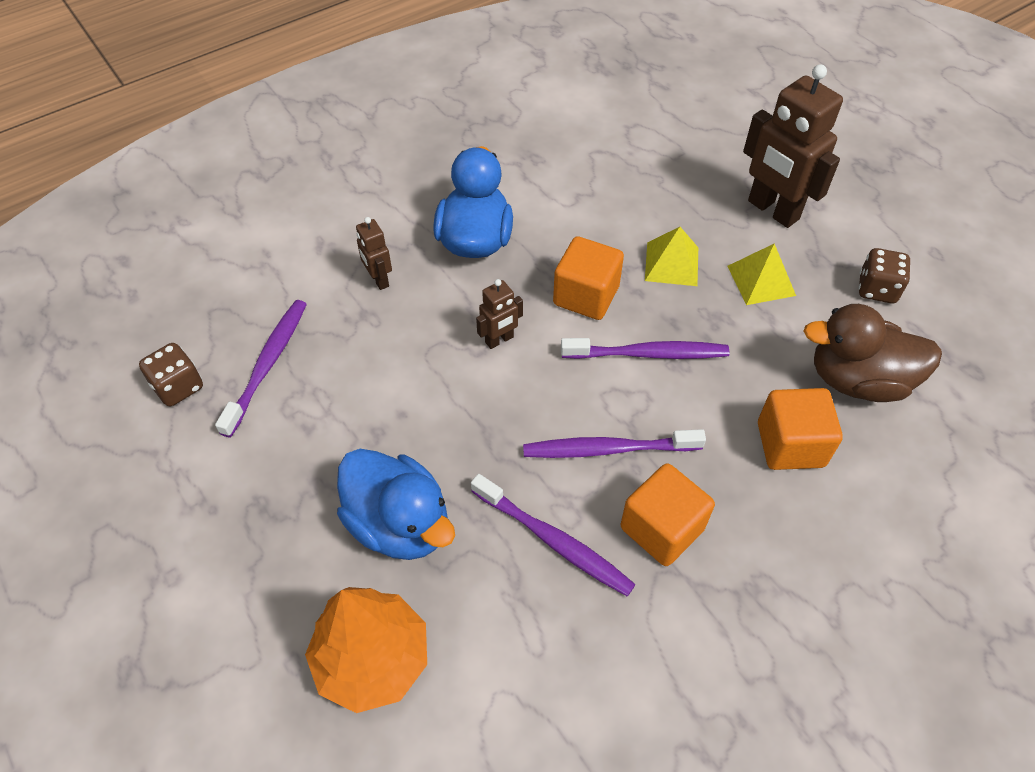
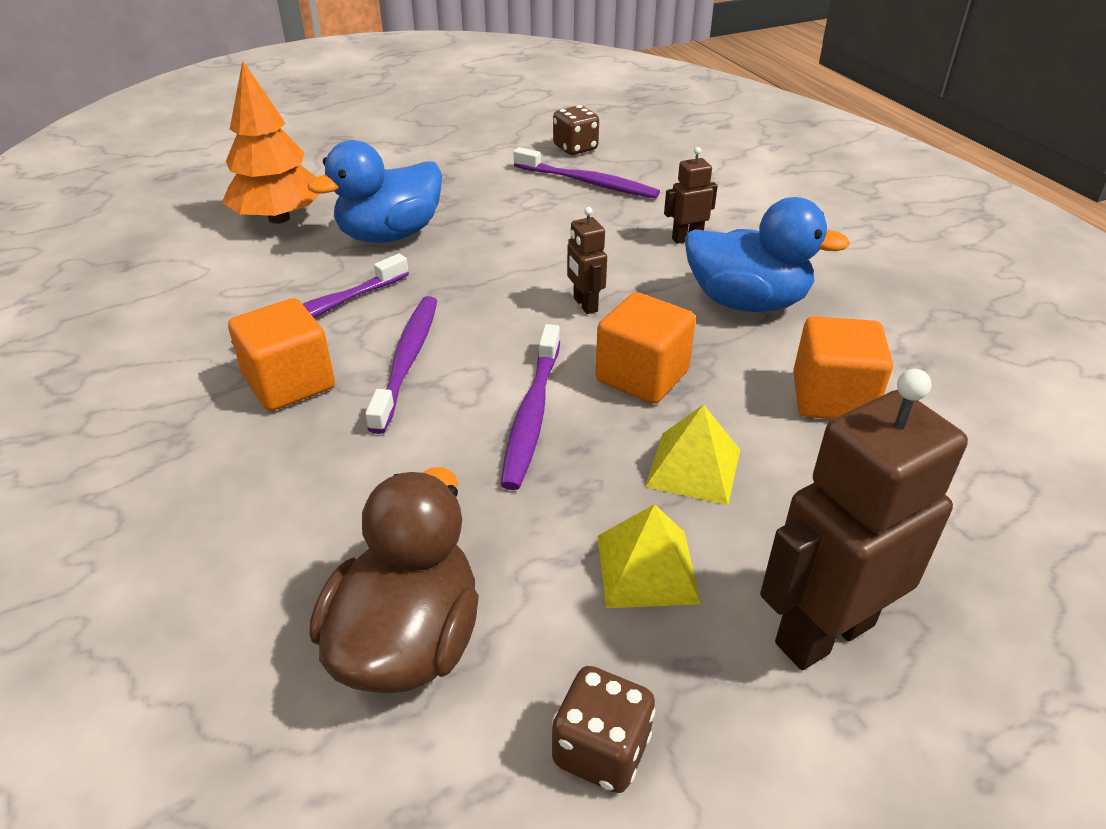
camera: 100 degrees right, 15 degrees down
(790, 444) = (335, 521): orange cube -> orange cube (832, 398)

